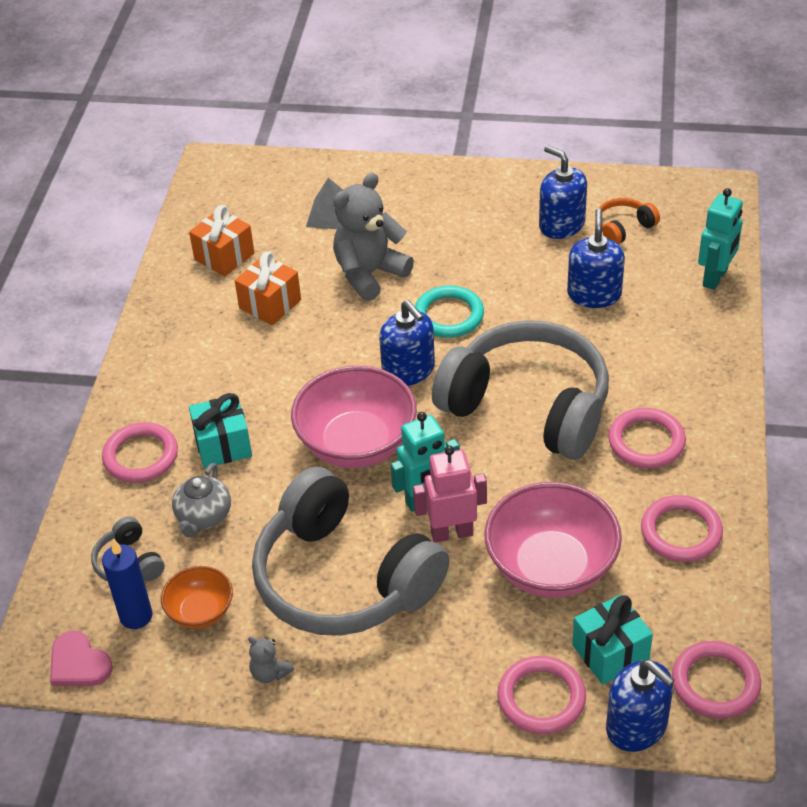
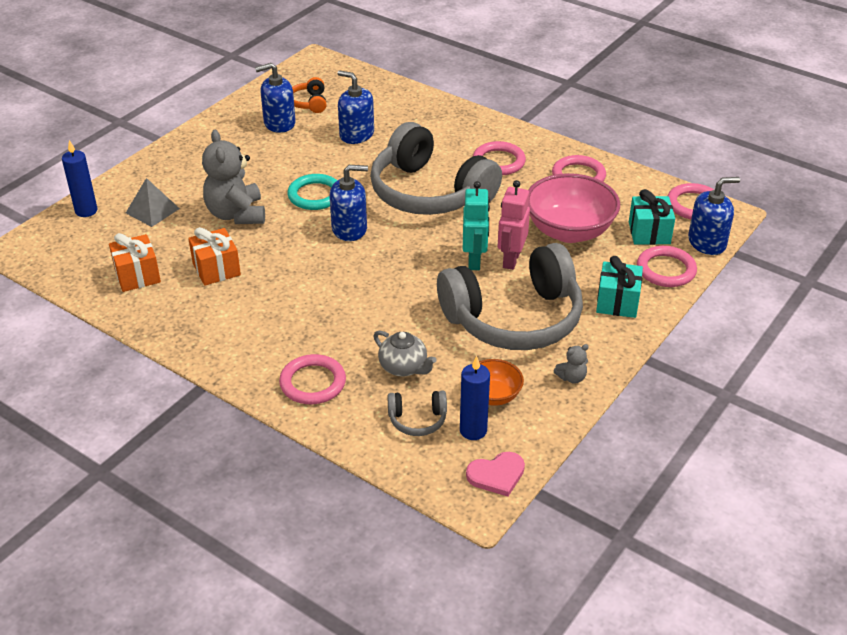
camera: 65 degrees left, 5 degrees down
(223, 445) = (341, 336): turquoise gift -> turquoise gift (617, 302)
(298, 172) = (86, 211): none -> blue candle
(357, 444) = (397, 274): pink bowl -> none
(528, 406) = (429, 193): grey headphones -> grey headphones turned 105 degrees counterclockwise
(715, 278) = (388, 89): turquoise robot -> none

